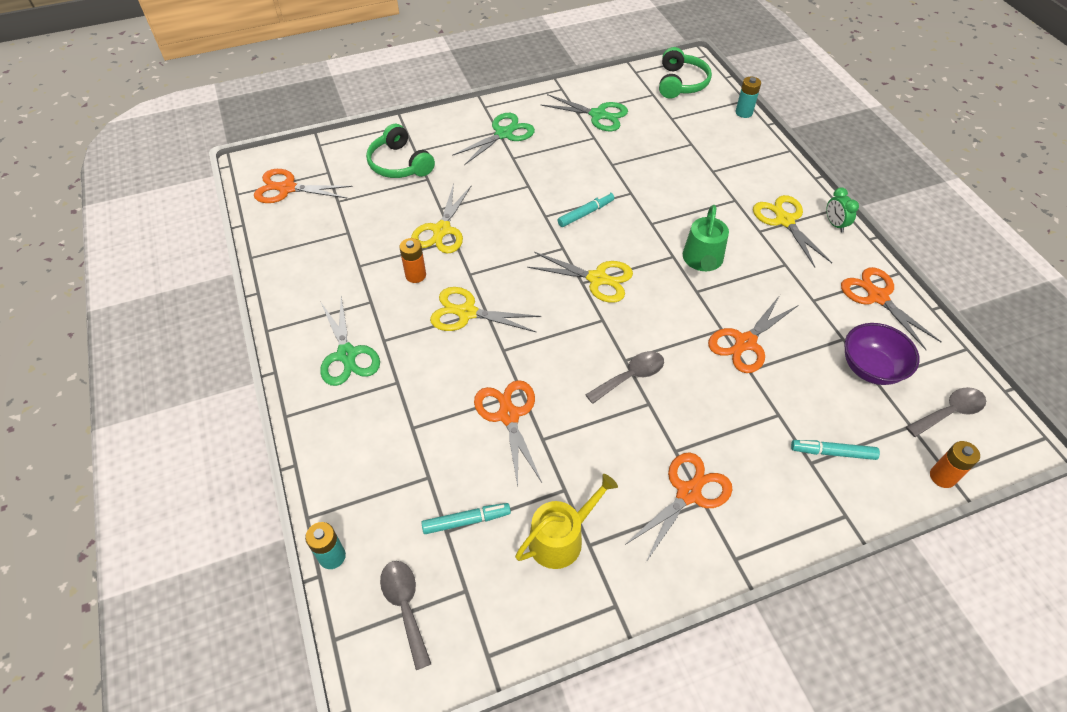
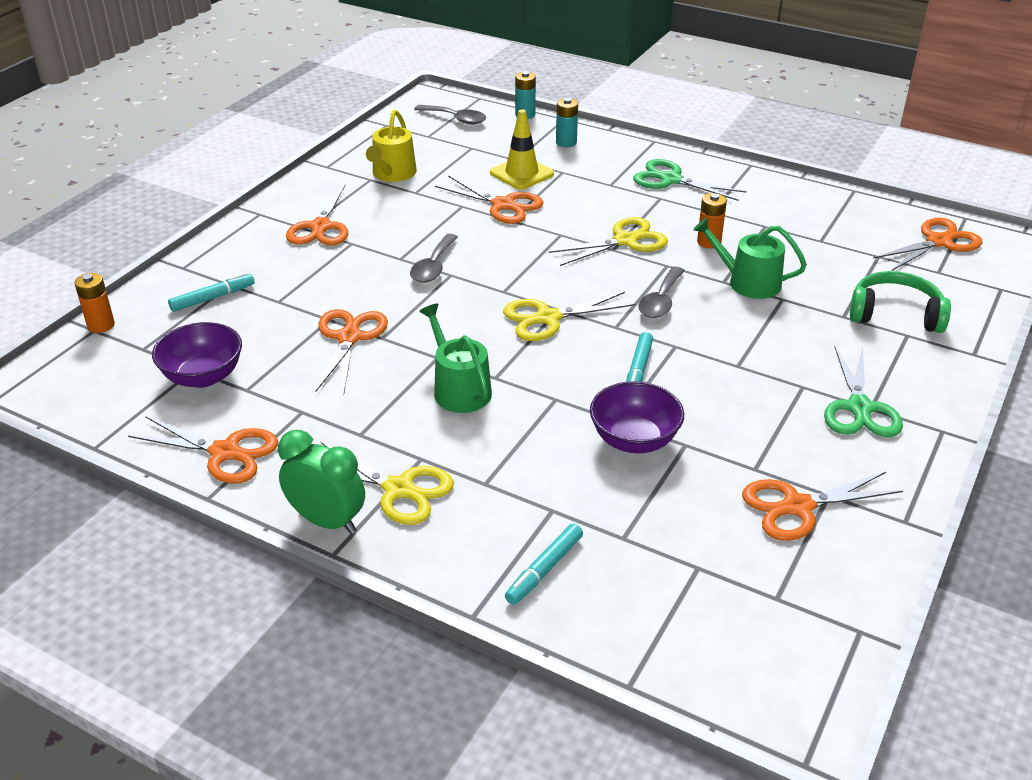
camera: 140 degrees right, 15 degrees down
(441, 230) = (748, 282): yellow scissors -> green watering can
(447, 450) = (521, 173): none -> yellow traffic cone
(466, 521) = (464, 155): turquoise marker -> turquoise marker (545, 569)
(598, 115) = (797, 507): green scissors -> orange scissors
(635, 179) = (634, 440): none -> purple bowl
(681, 83) = (766, 654): green headphones -> none
(744, 112) = (606, 652): turquoise battery -> turquoise battery (566, 142)
(835, 224) = (327, 521): green clock -> green clock, size x1.65
(949, 412) = (103, 377): grey spoon -> grey spoon (660, 301)

